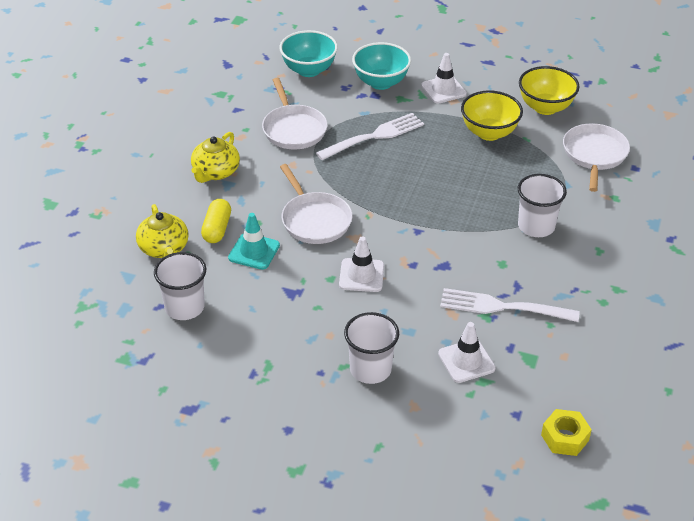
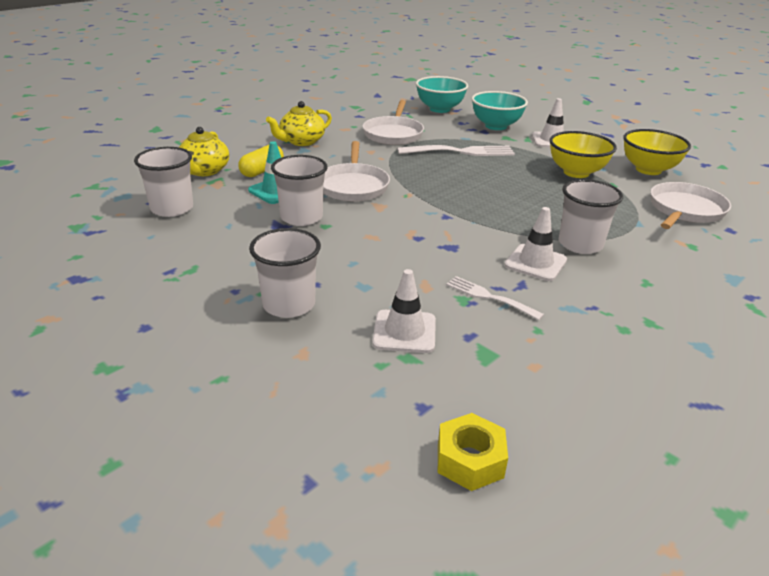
camera: 25 degrees right, 10 degrees down
(303, 276) = (301, 217): none -> white cup
(361, 275) = (357, 231): white traffic cone -> white traffic cone (535, 263)
(503, 307) = (489, 297): white fork -> white fork, size x0.59

